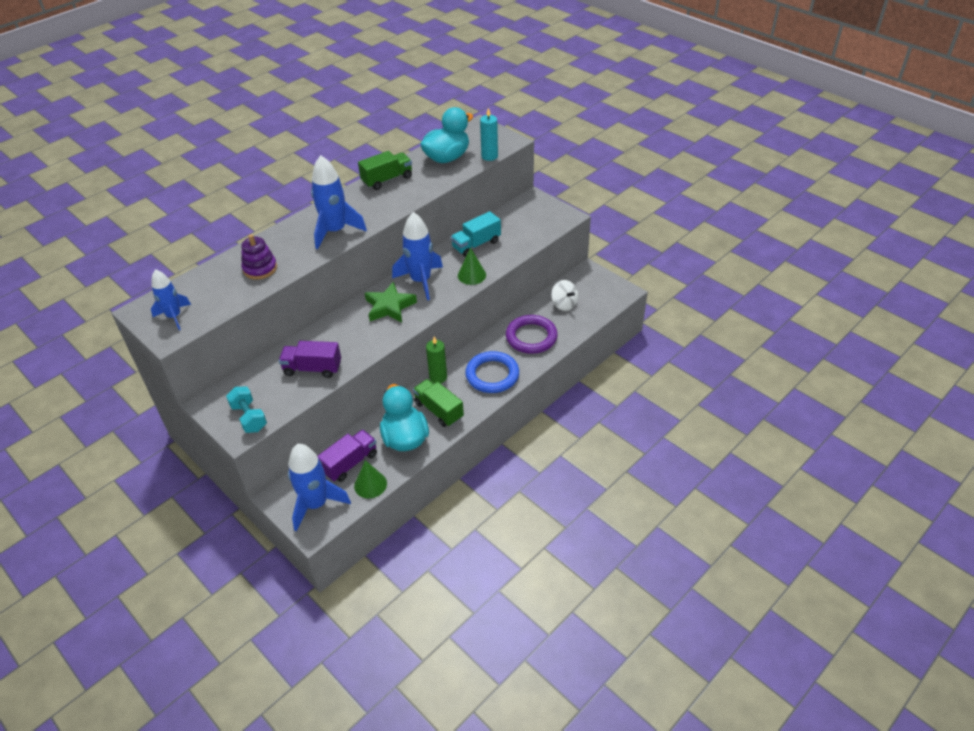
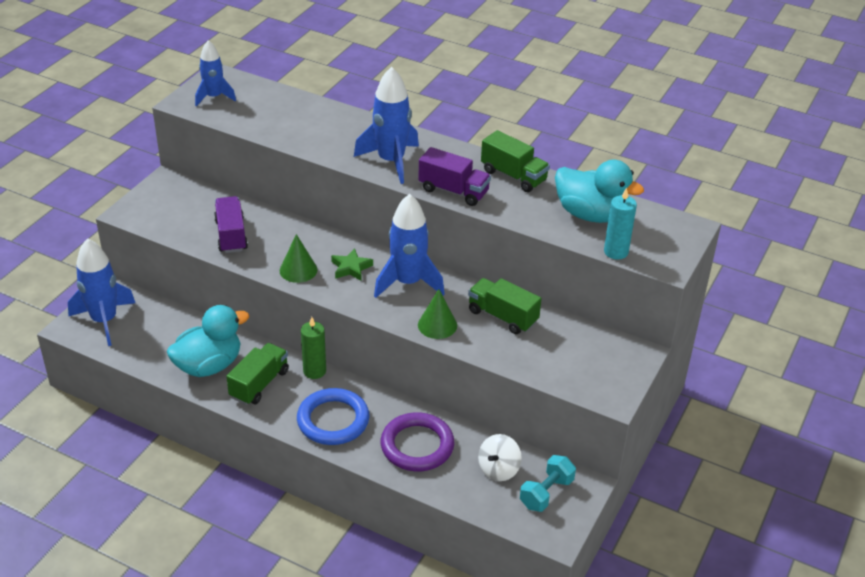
camera: 70 degrees right, 5 degrees down
(249, 417) = (151, 212): turquoise dumbbell -> turquoise dumbbell (546, 493)
(260, 268) = (305, 127): purple stacking toy -> none
(350, 463) = (164, 331): purple truck -> purple truck (453, 191)
(370, 484) = (136, 354): green cone -> green cone (298, 270)
(389, 306) = (351, 268): green star -> green star, size x0.64
(476, 244) = (502, 316): turquoise truck -> green truck

